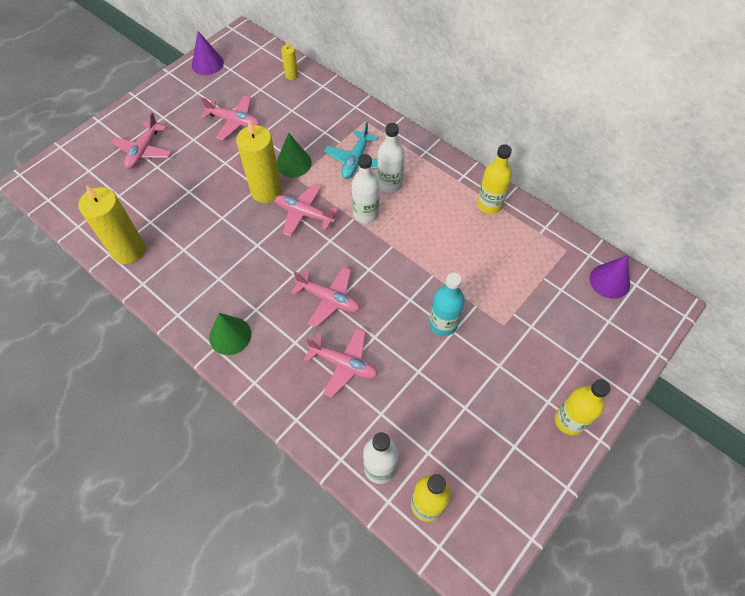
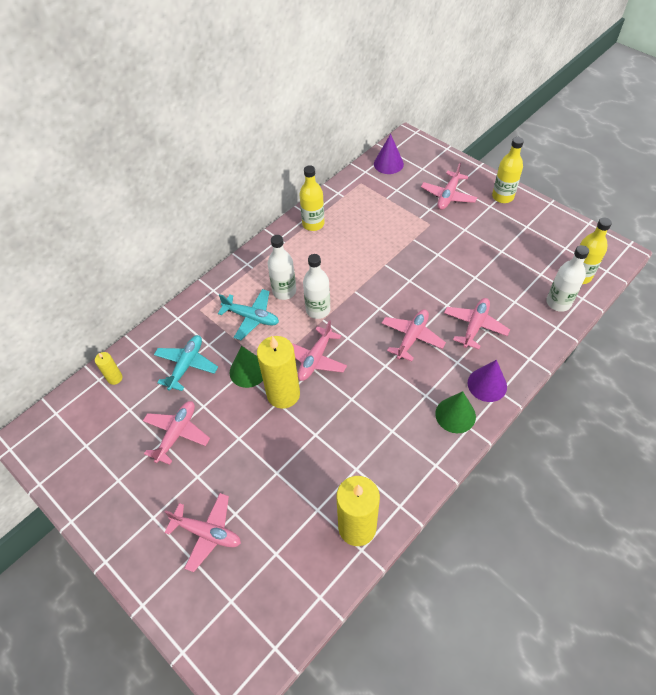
camera: 85 degrees left, 5 degrees down
(207, 63) = (68, 473): purple cone -> purple cone (487, 384)
(302, 119) = (186, 365): none -> turquoise plane
(443, 324) = (431, 260): turquoise bottle -> none
(559, 349) = (448, 196): none -> pink plane

